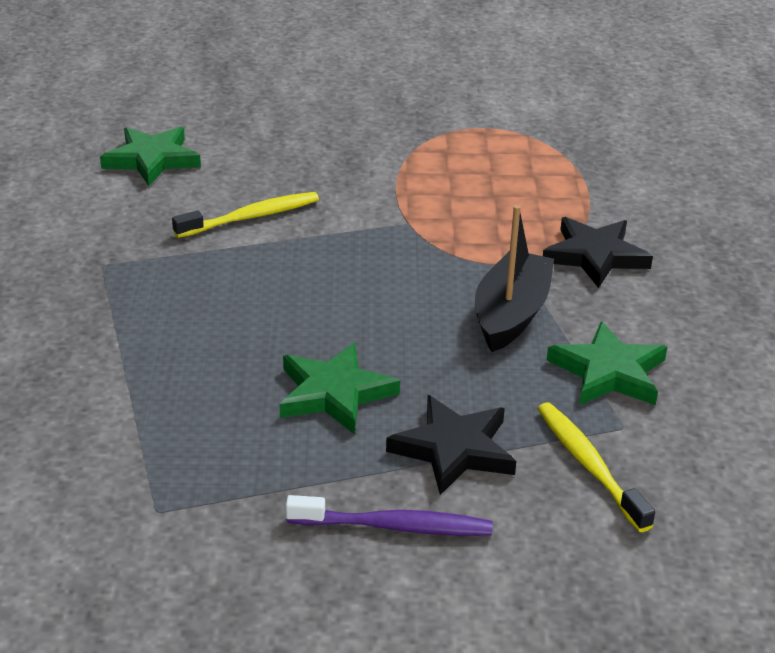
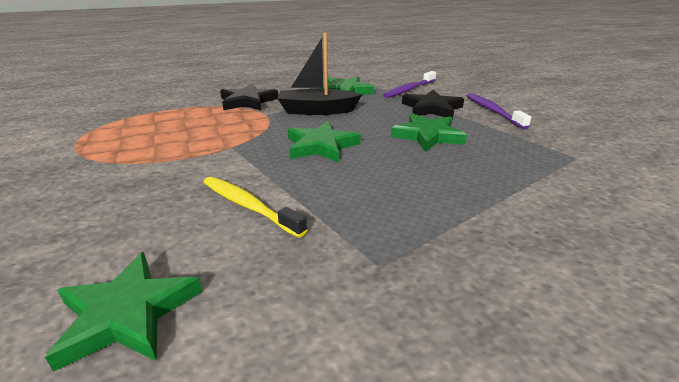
camera: 110 degrees left, 5 degrees down
(363, 288) = (321, 146): none -> green star
(589, 465) = (409, 89): yellow toothbrush -> purple toothbrush

